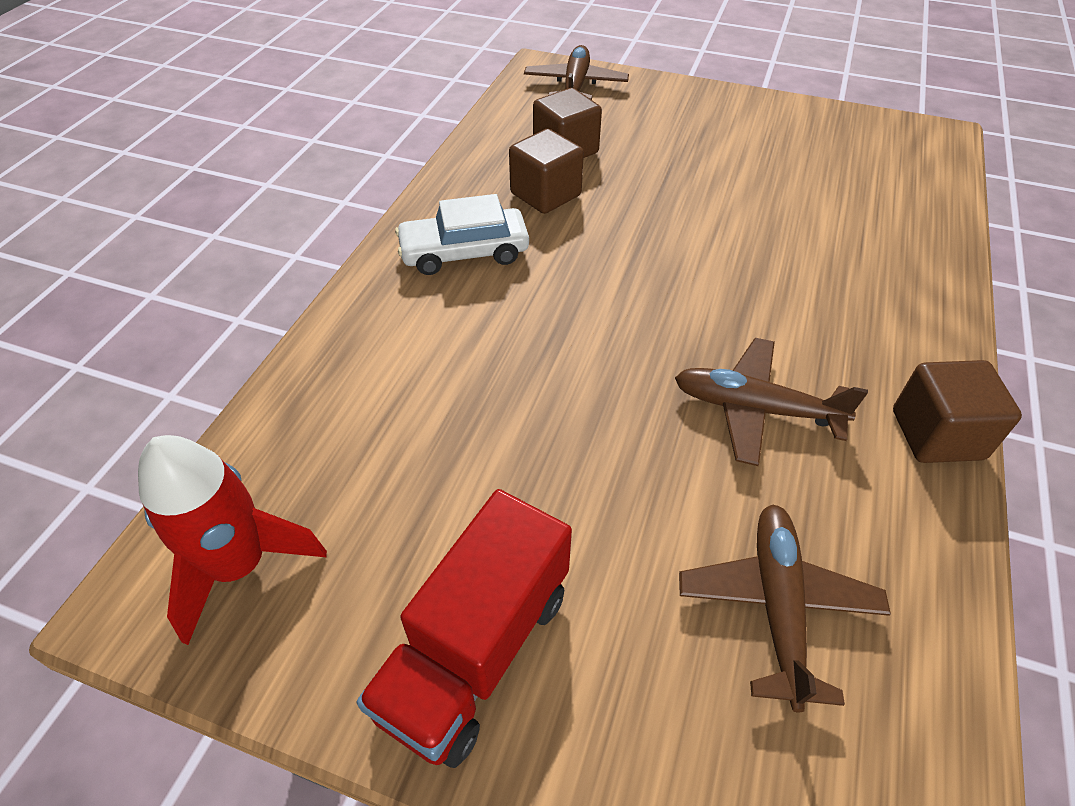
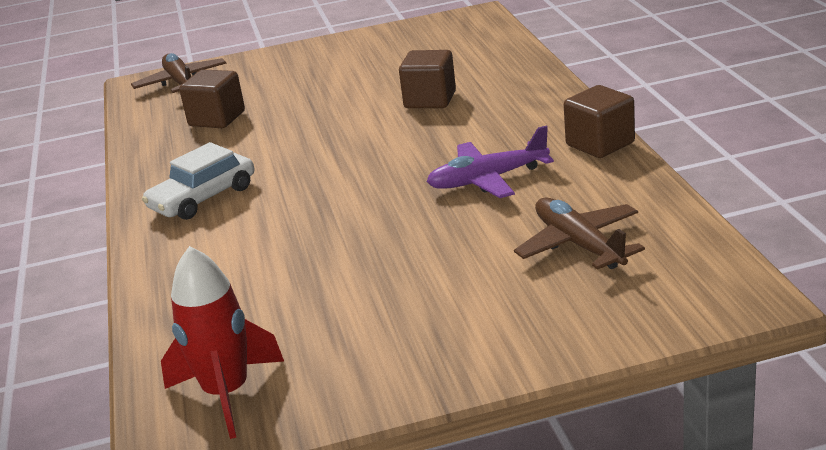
camera: 30 degrees left, 20 degrees down
(476, 650) = (428, 343): red truck -> none
(545, 194) = (230, 146): brown cube -> brown cube (430, 100)
(755, 409) = (487, 180): brown plane -> purple plane

